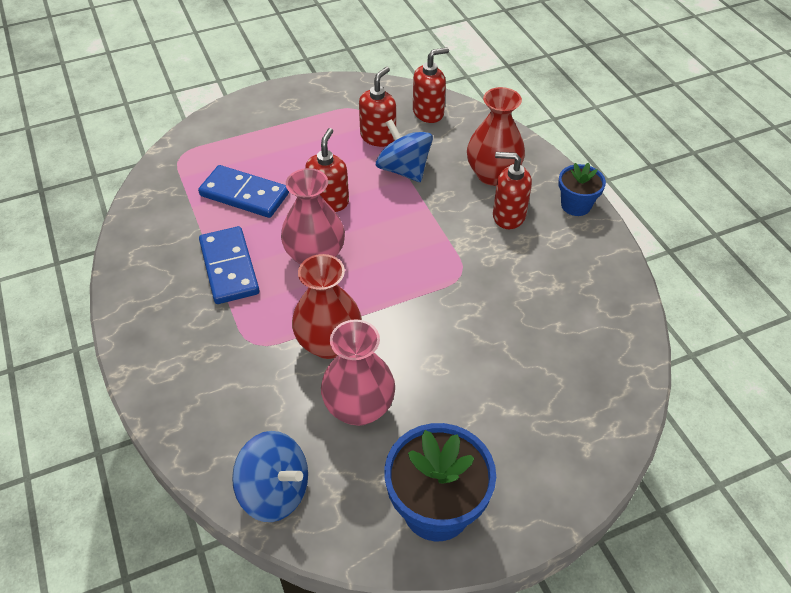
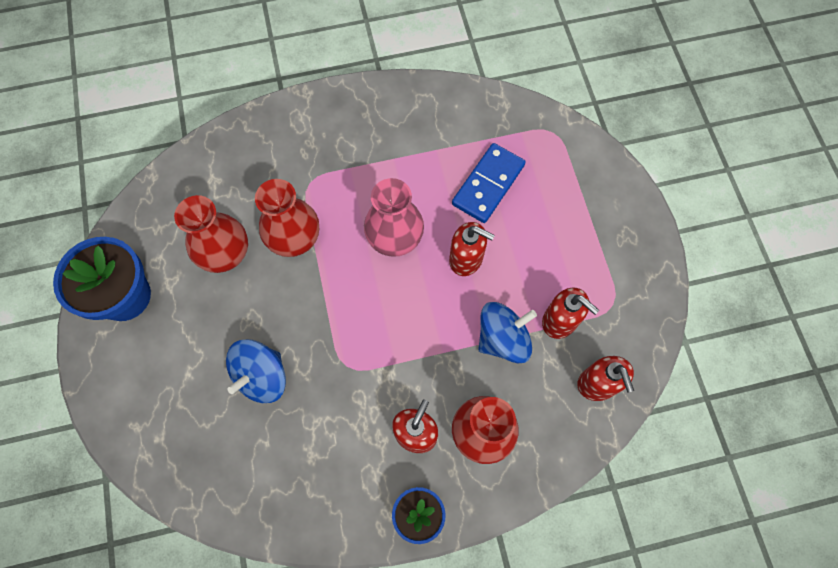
camera: 100 degrees right, 20 degrees up
(229, 267) = (396, 168): blue domino -> none
(275, 491) = (174, 189): blue spinning top -> blue spinning top (262, 377)
(359, 408) = (226, 254): pink vase -> red vase

